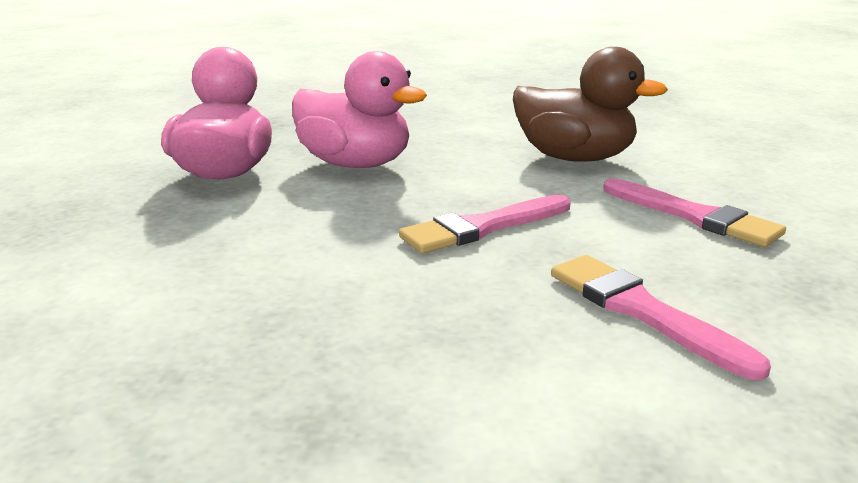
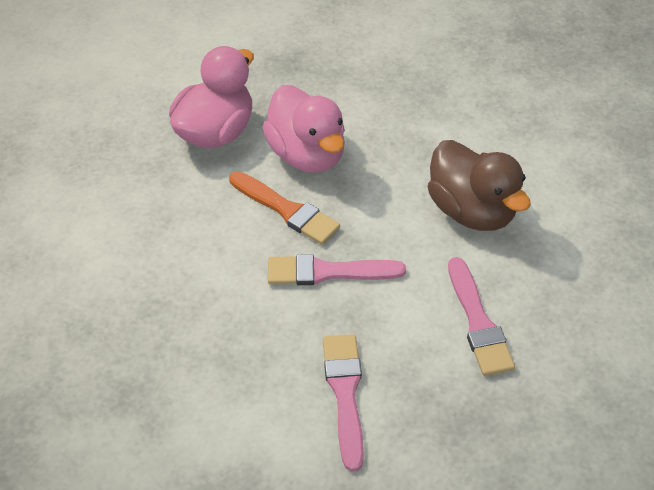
camera: 30 degrees right, 25 degrees up
(375, 200) = (286, 210): none -> orange brush

